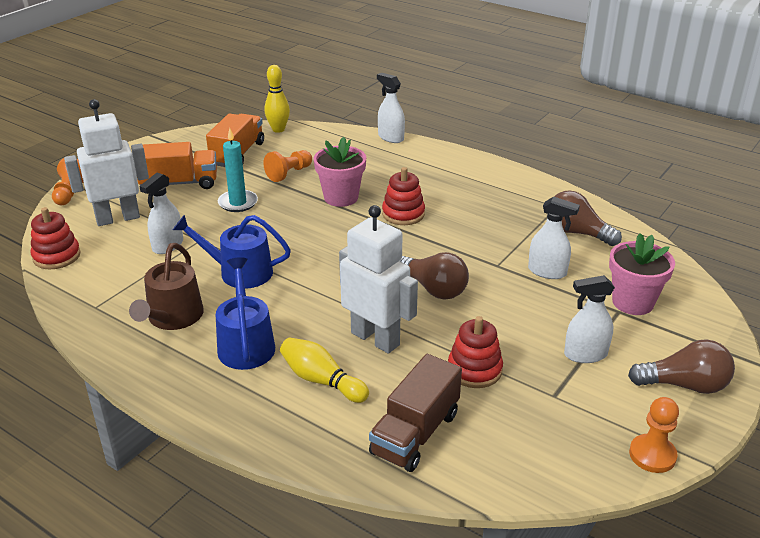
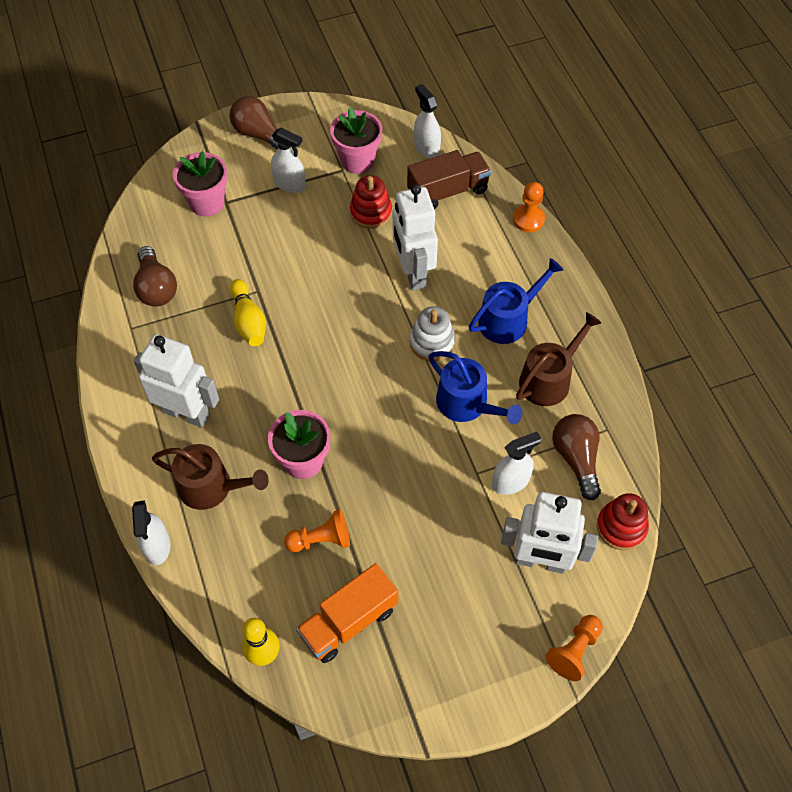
camera: 145 degrees left, 25 degrees up
(179, 183) = (447, 594): orange truck -> none
(238, 203) = (407, 515): turquoise candle -> none
(245, 344) = (508, 319): blue watering can -> blue watering can turned 150 degrees counterclockwise
(306, 297) = (432, 342): none -> white stacking toy
(321, 380) = (476, 258): yellow bowling pin -> yellow bowling pin (248, 321)
(389, 166) = (211, 487): none -> brown watering can
(403, 214) = (269, 399): red stacking toy -> none
(434, 289) = (330, 294): brown light bulb -> brown light bulb (576, 458)
(452, 186) = (186, 413): none -> white robot
(547, 272) = (229, 262): white spray bottle -> white spray bottle (426, 148)
(550, 413) = (357, 161): none -> pink flower pot
(652, 455) = (331, 111): orange pawn -> orange pawn (528, 219)

